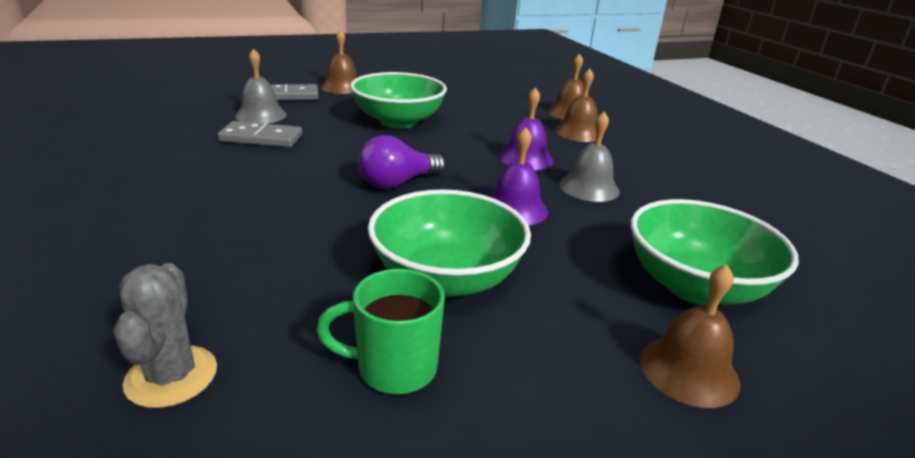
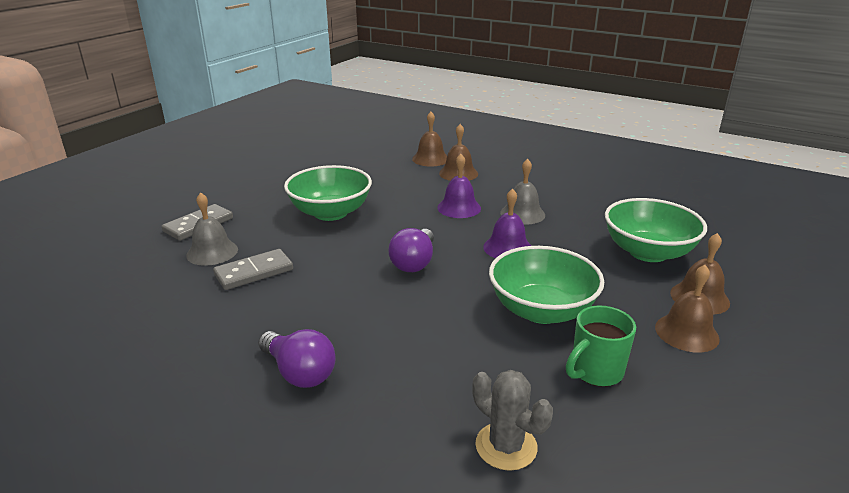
camera: 35 degrees left, 0 degrees up
(151, 217) = (299, 372): none -> purple light bulb
(342, 87) = (230, 198): brown bell -> brown bell (686, 332)

